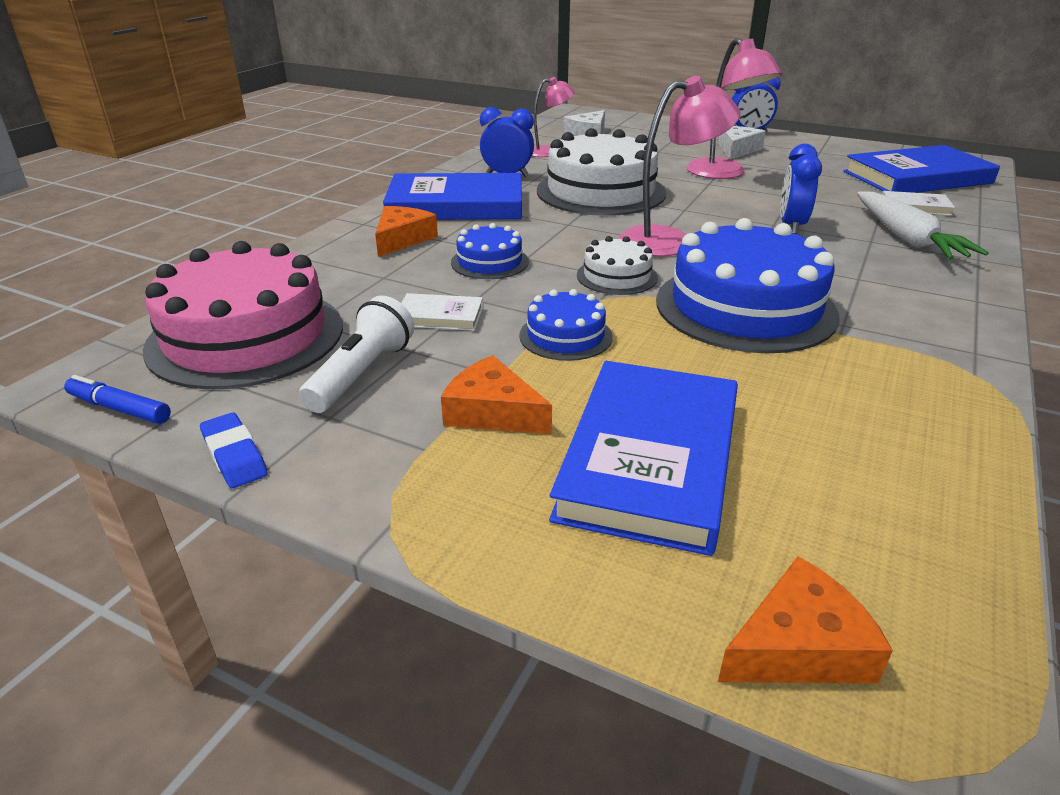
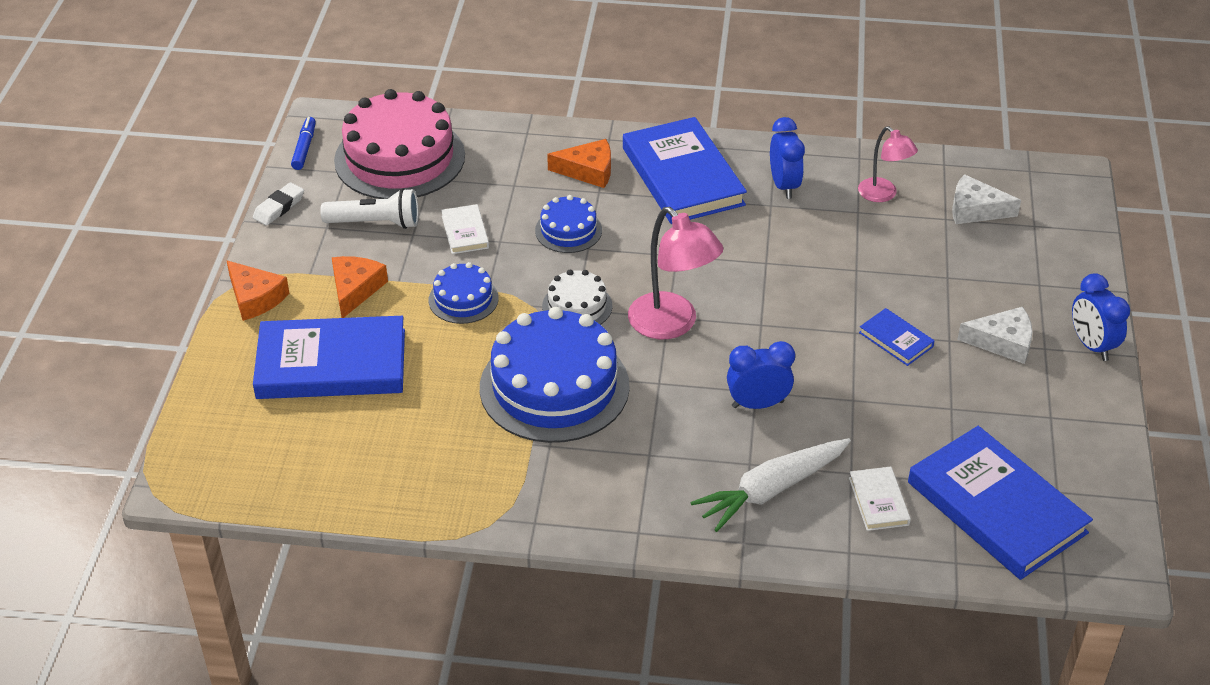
camera: 70 degrees right, 10 degrees up
(235, 455) = (279, 207): blue eraser -> white eraser
(601, 192) = (776, 258): white cake -> none
(723, 174) = (896, 339): pink lamp -> blue book
(799, 646) = (204, 434): orange cheese -> orange cheese (255, 297)

